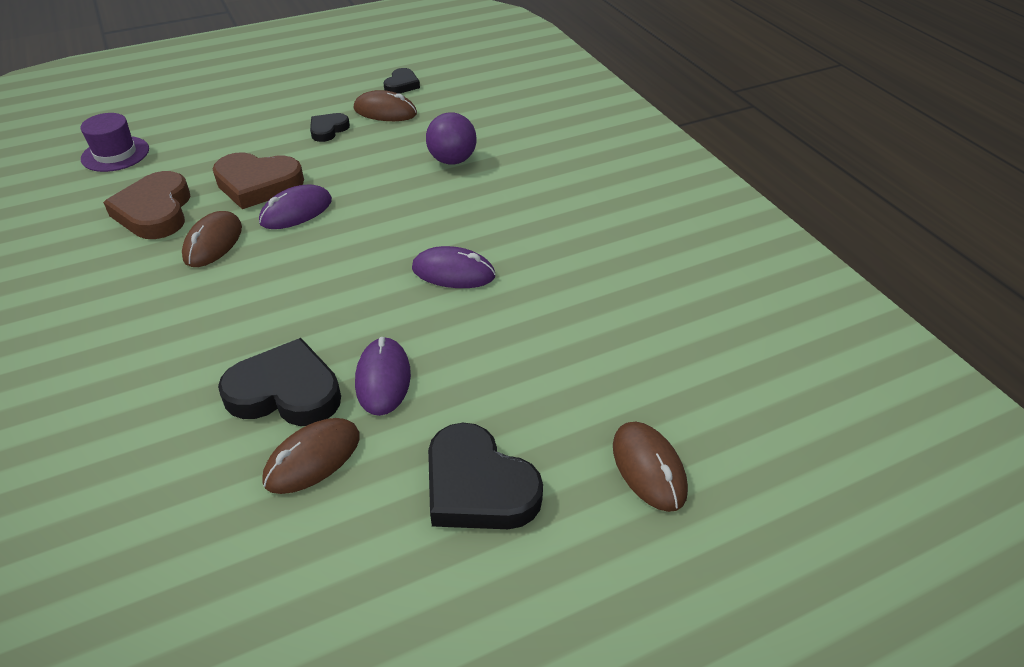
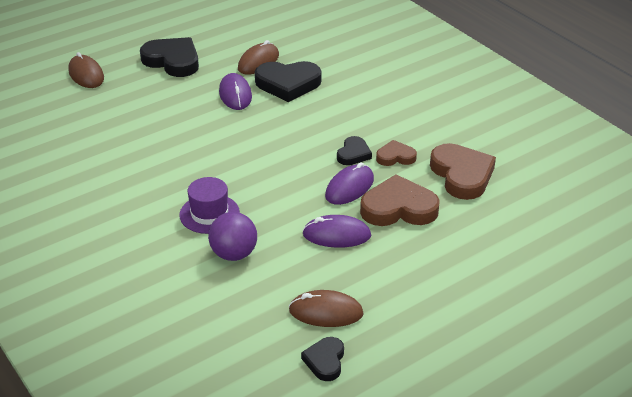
camera: 170 degrees right, 5 degrees down
(115, 154) = (553, 224): purple hat -> purple hat (209, 214)
(213, 243) = (395, 157): brown mouse -> brown heart
(328, 130) = (373, 278): black heart -> black heart (353, 154)
(453, 272) = (208, 155): purple mouse -> purple mouse (336, 235)

